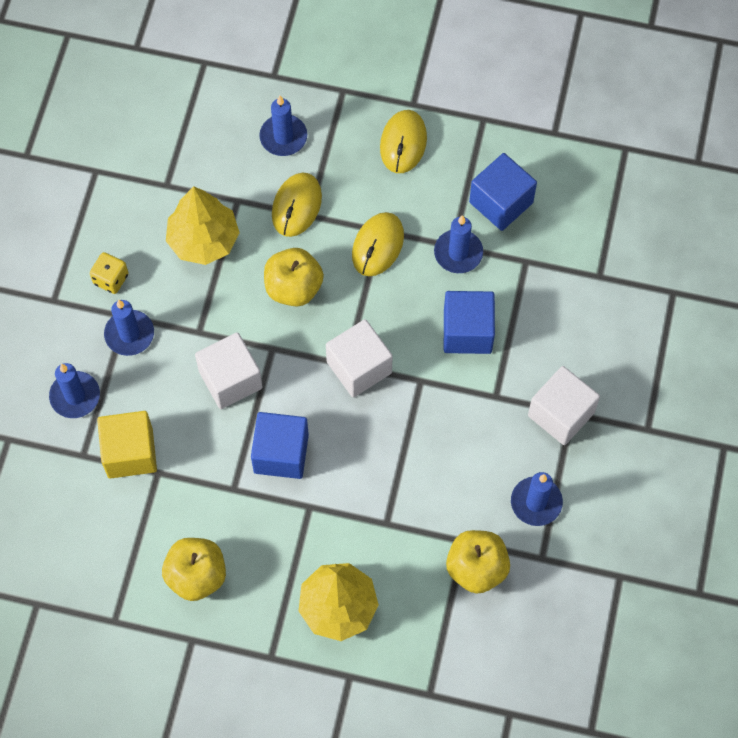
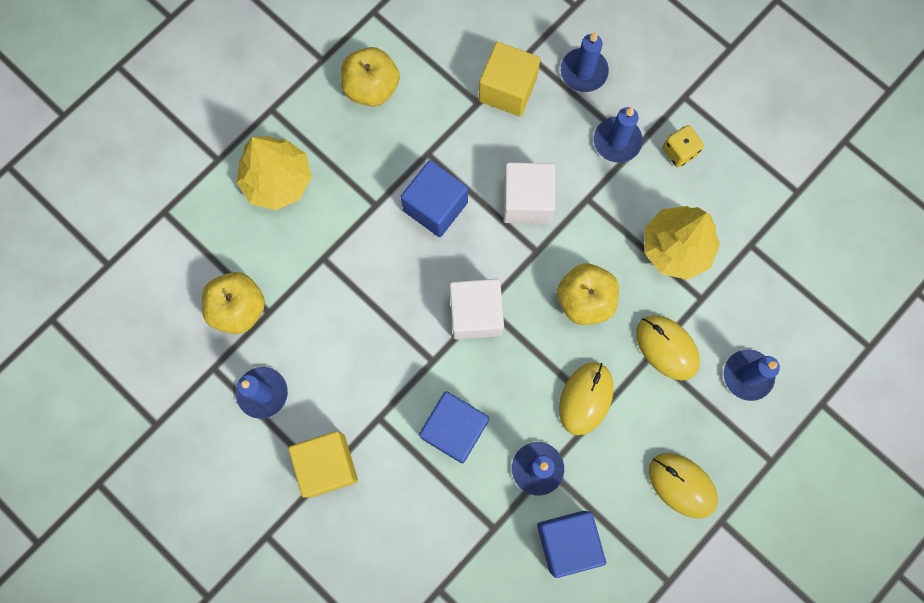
camera: 120 degrees right, 10 degrees up
(377, 245) = (586, 398): yellow mouse -> yellow mouse turned 60 degrees clockwise
(561, 414) = (327, 465): white cube -> yellow cube

